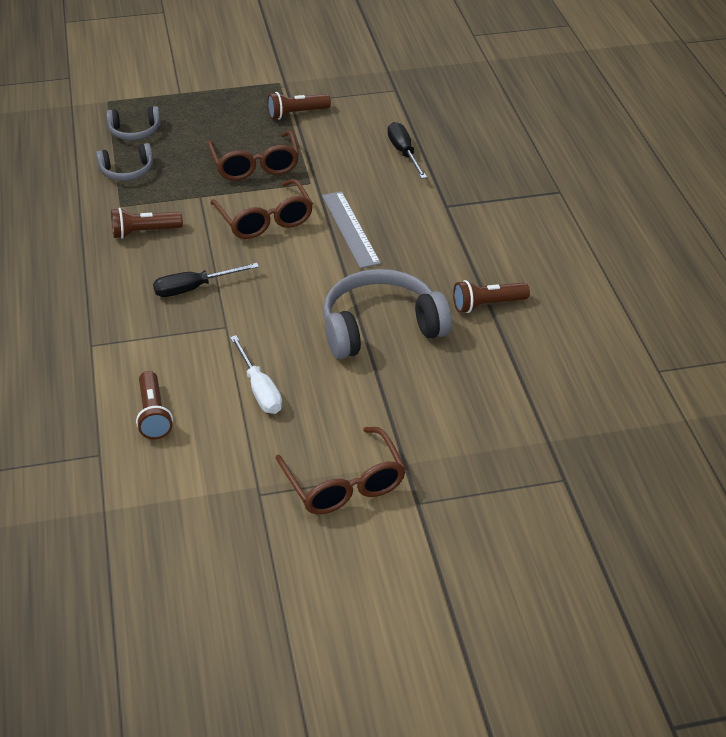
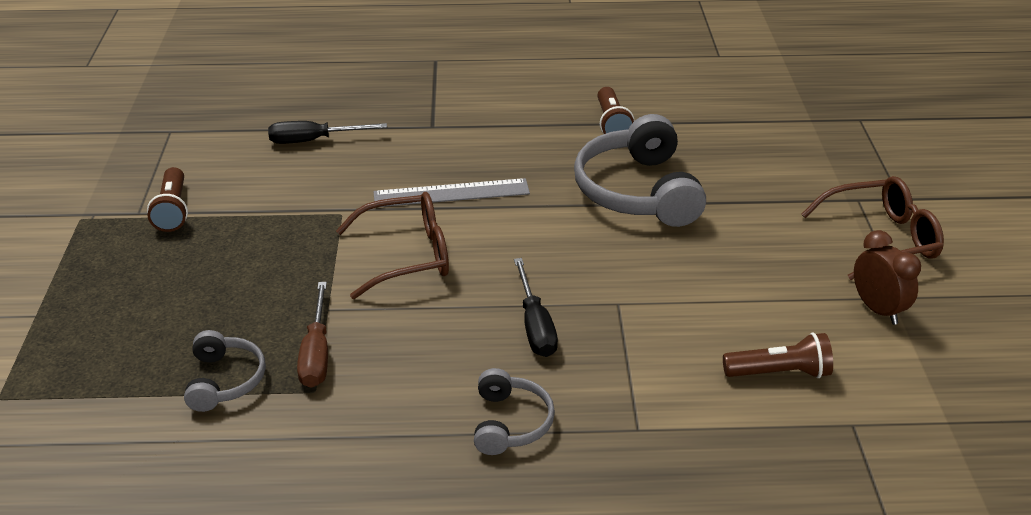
camera: 80 degrees left, 5 degrees down
(135, 131) = (116, 368): grey headphones -> grey headphones (510, 423)
(144, 232) = (393, 367): brown flashlight -> none
(155, 200) = (316, 353): none -> brown screwdriver
(239, 476) = (877, 309): none -> brown clock
(255, 165) = (278, 255): brown glasses -> none
(259, 389) = (735, 284): white screwdriver -> none

